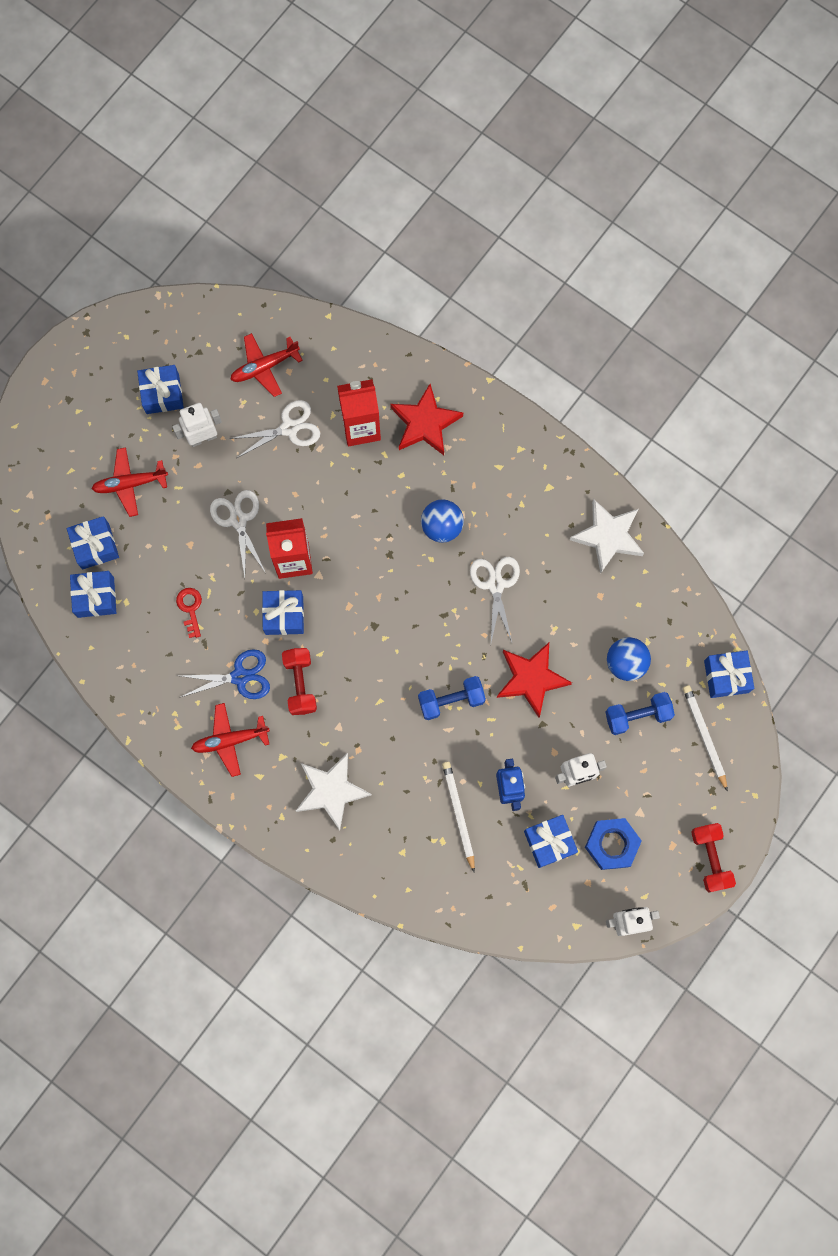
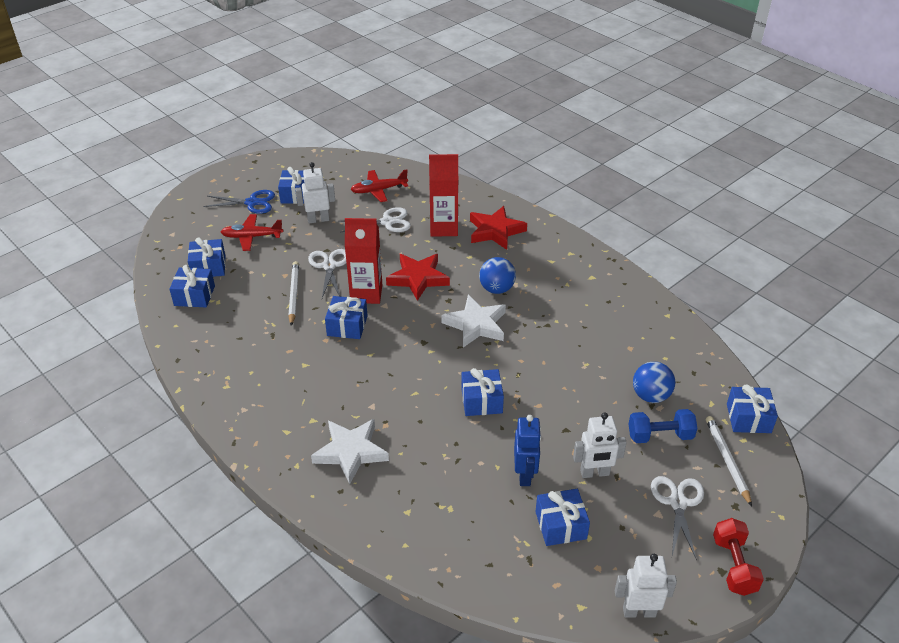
camera: 10 degrees right, 35 degrees down
(190, 608) = (269, 312): red key -> none
(230, 740) = (269, 402): red plane -> none
(240, 676) = (295, 360): blue scissors -> blue scissors (252, 203)
(300, 684) = (346, 371): red dumbbell -> none
(451, 700) = (481, 401): blue dumbbell -> blue gift
(458, 814) = (471, 488): white pencil -> white pencil (294, 294)
(495, 585) = (537, 329): white scissors -> white scissors (678, 503)
(531, 679) = (559, 396): red star -> red star (418, 278)
(608, 536) = (640, 311): white star -> white star (476, 325)
(611, 844) = (626, 537): blue nut -> none

